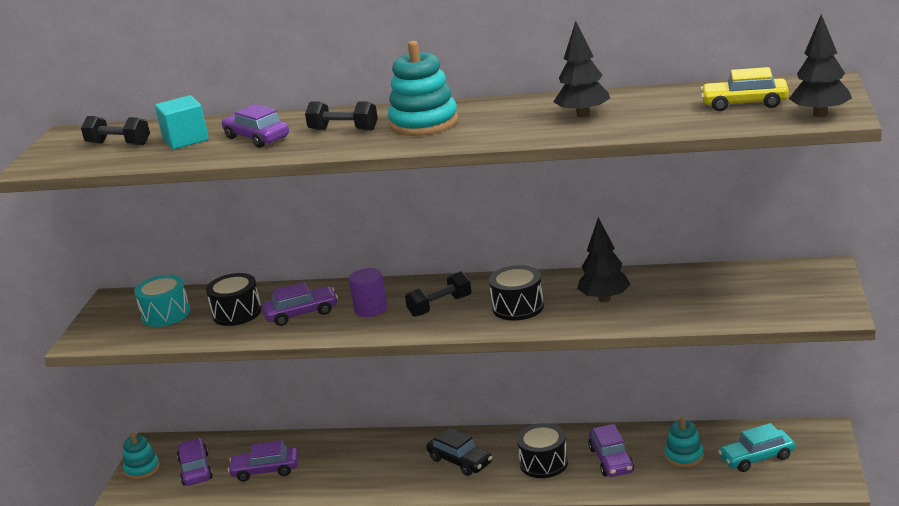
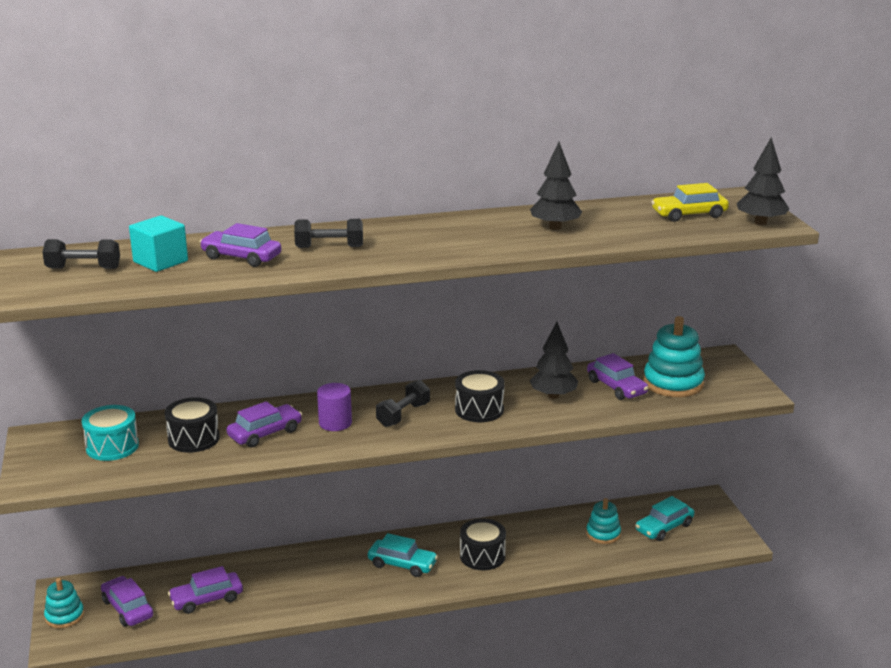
camera: 25 degrees left, 0 degrees up
(424, 123) = (407, 238): turquoise stacking toy -> turquoise stacking toy (673, 383)
(460, 461) = (402, 564): black car -> turquoise car
(611, 460) = (541, 545): purple car -> purple car (616, 387)

